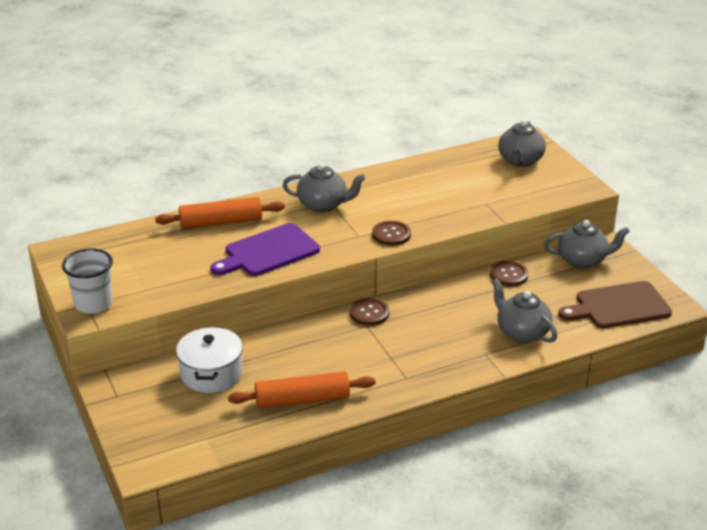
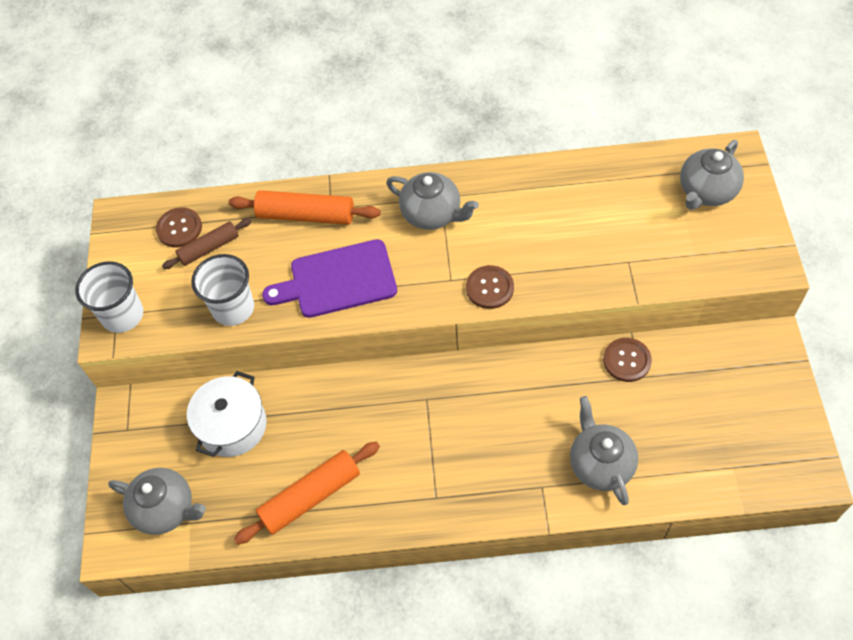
camera: 25 degrees right, 25 degrees up
(148, 254) = (209, 248): none -> brown rolling pin
(189, 282) = (233, 308): none -> white cup
(302, 399) = (310, 496): orange rolling pin -> orange rolling pin turned 45 degrees counterclockwise
(369, 313) = (437, 379): brown button -> brown button (179, 228)
(583, 260) = (730, 360): grey teapot -> grey teapot (166, 509)
(618, 306) = (740, 454): brown cutting board -> none

